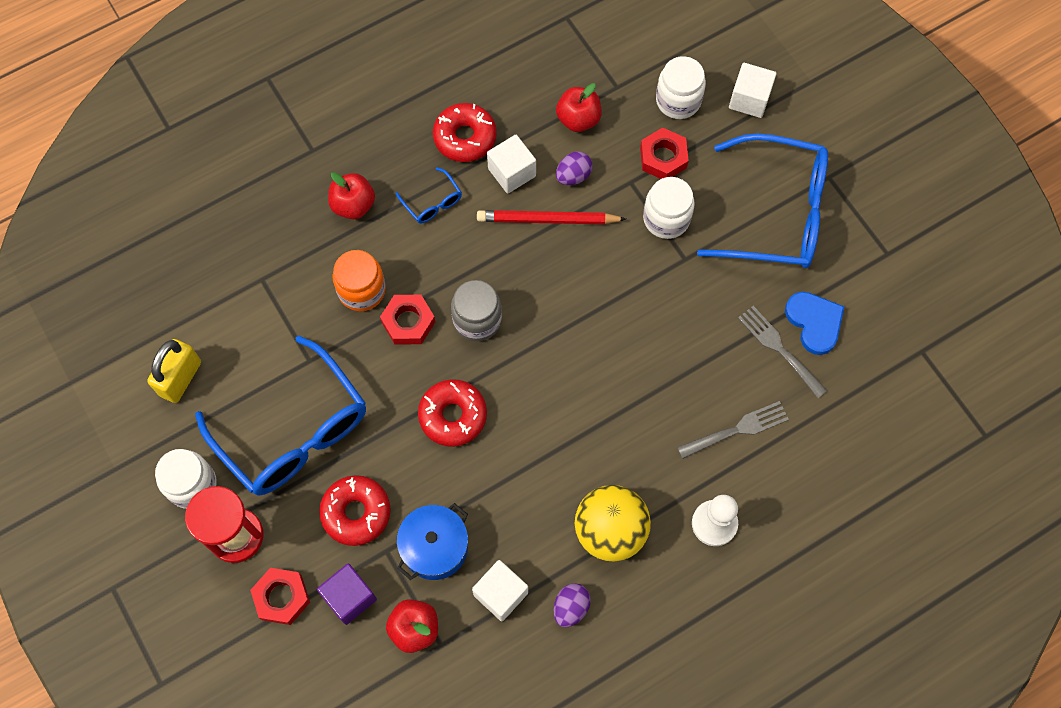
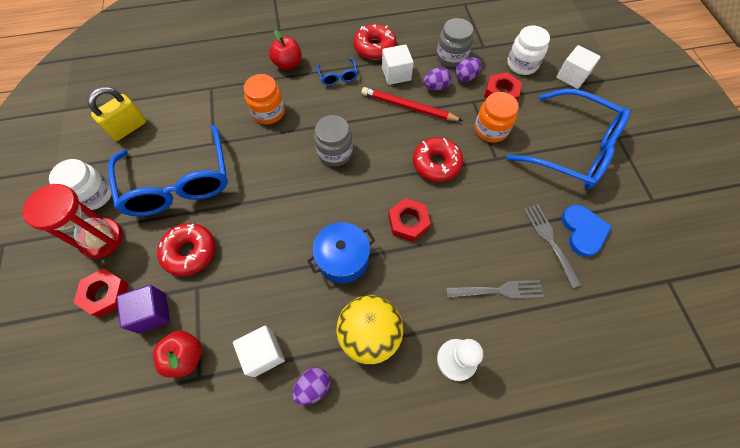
camera: 20 degrees right, 5 degrees down
(408, 322) = (288, 140): red nut -> red nut (408, 222)
(435, 547) = (232, 298): blue pot -> blue pot (343, 259)
(453, 416) = (289, 209): red donut -> red donut (436, 164)
(578, 119) = (451, 57): red apple -> grey jar
(608, 146) = (466, 77): none -> purple egg
(666, 218) = (491, 130): white jar -> orange jar

